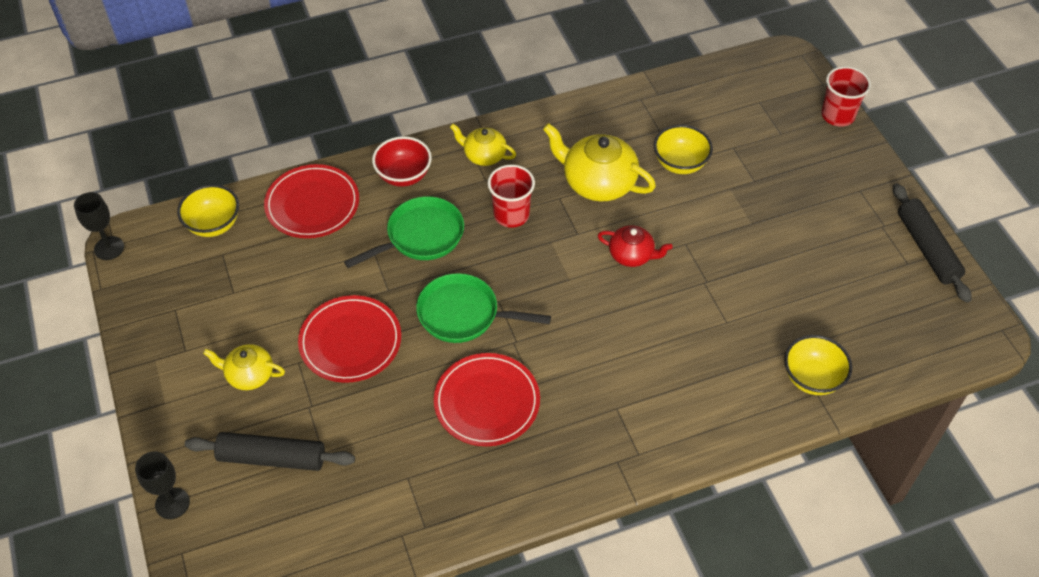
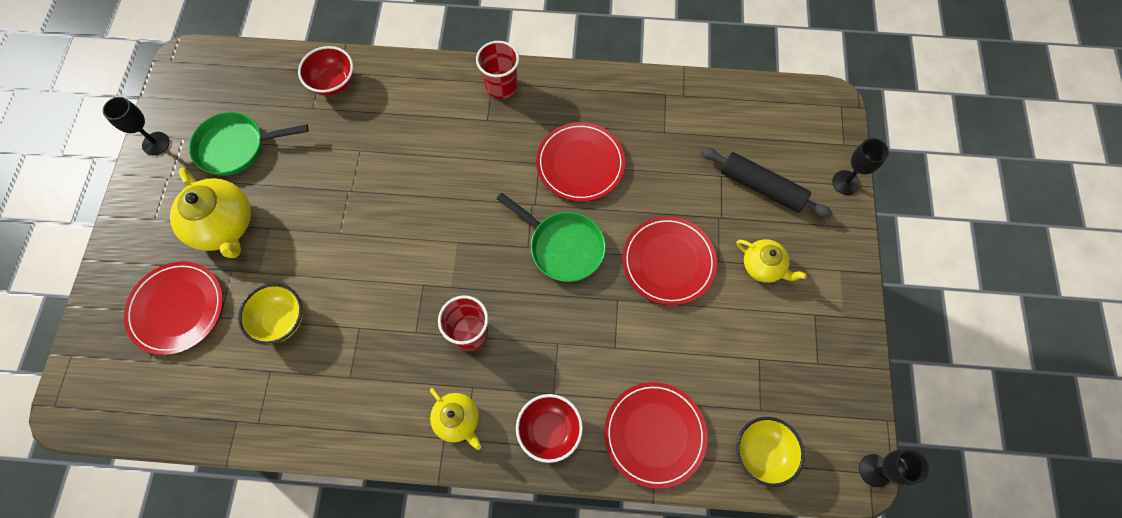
camera: 155 degrees left, 15 degrees up
(421, 236) = (564, 345): green pan -> green pan (236, 147)
(598, 182) = (369, 334): yellow teapot -> yellow teapot (223, 226)
(632, 255) = (391, 241): red teapot -> none
(772, 139) = (177, 309): none -> red plate
(812, 378) = (333, 83): yellow bowl -> red bowl
(838, 115) = (95, 309): red cup -> red cup (501, 86)
(926, 248) = (156, 143): black rolling pin -> black goblet

